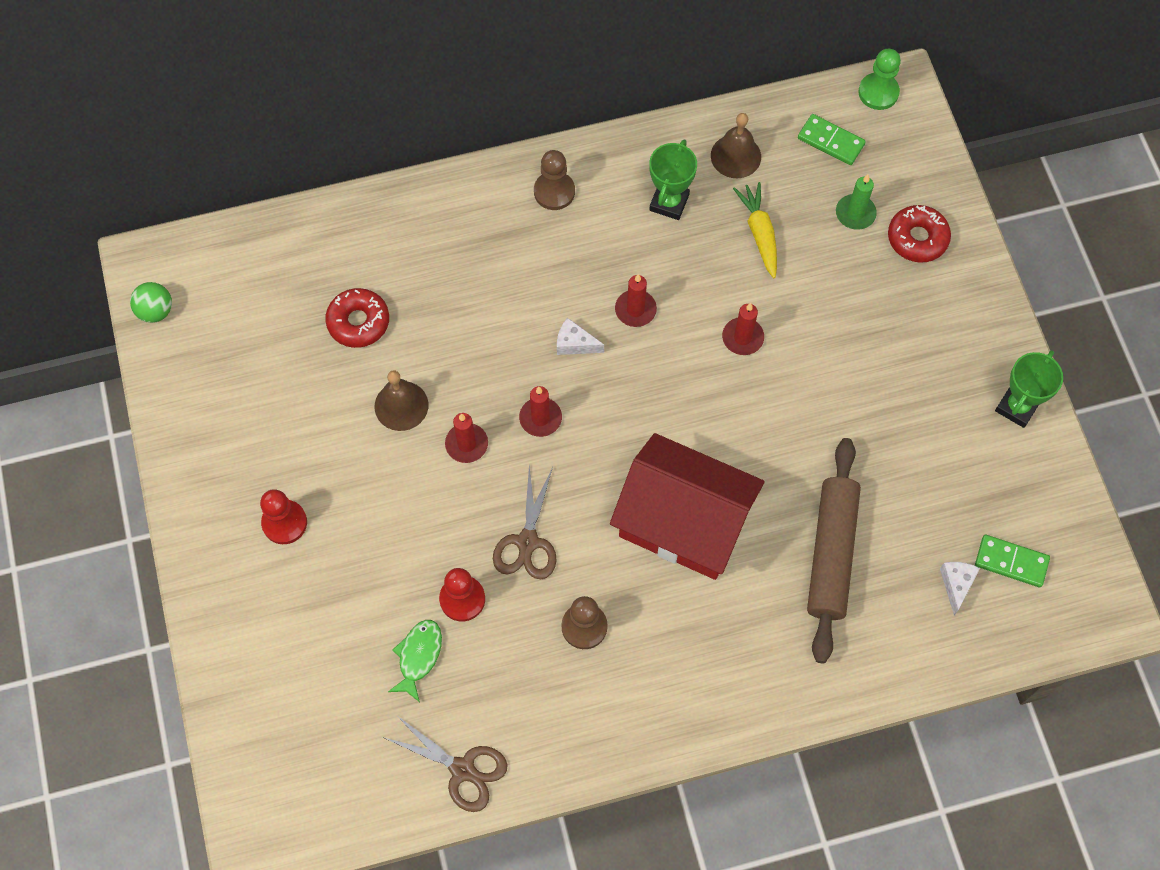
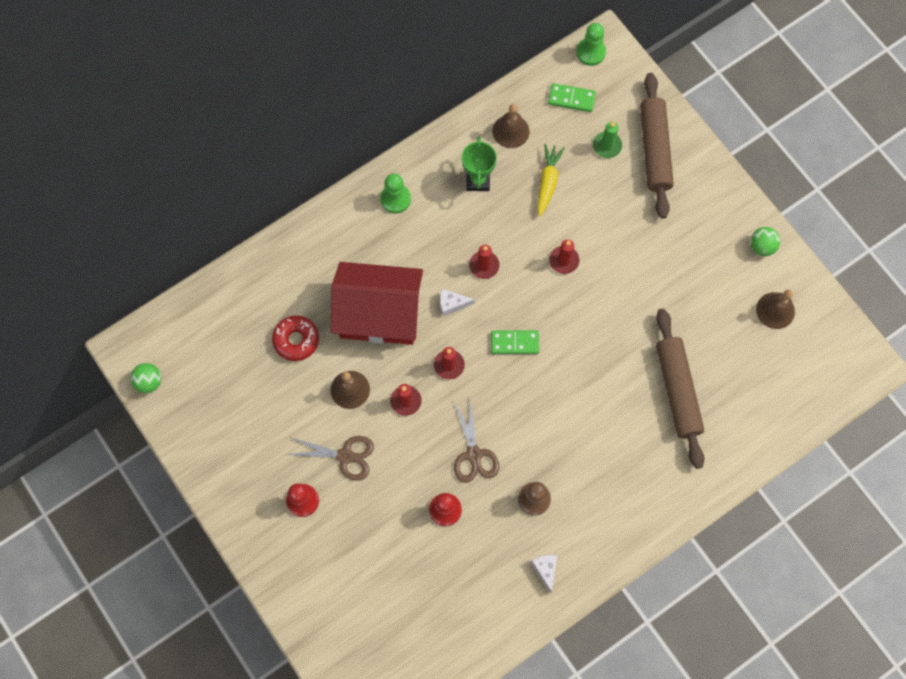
camera: 20 degrees left, 5 degrees up
(418, 656) = (431, 559): green fish -> none
(462, 769) = (491, 625): brown scissors -> brown scissors (345, 456)
(554, 192) = (395, 199): brown pawn -> green pawn
(683, 523) = (572, 404): red house -> red house (379, 314)
(759, 233) = (548, 182): yellow carrot -> yellow carrot turned 45 degrees clockwise
(917, 238) = (654, 150): red donut -> brown rolling pin
(956, 584) = (765, 382): white cheese -> white cheese (545, 569)
(1005, 495) = (775, 310): none -> brown bell
(1011, 562) = (795, 355): green domino -> green domino (514, 343)
(1017, 407) = (762, 246): green trophy -> green ball

